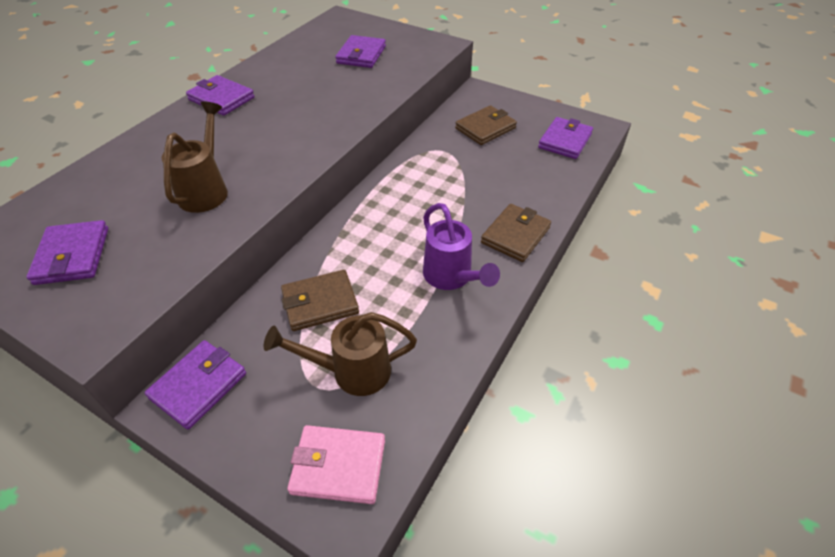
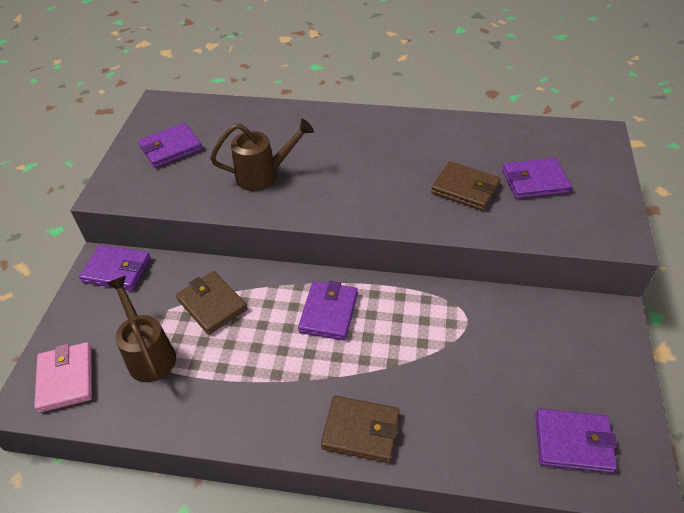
camera: 70 degrees right, 0 degrees up
(221, 99) = (387, 126): purple wallet -> purple wallet (328, 312)
(451, 277) = (276, 390): purple watering can -> none
(485, 128) = (537, 346): brown wallet -> brown wallet (465, 189)

